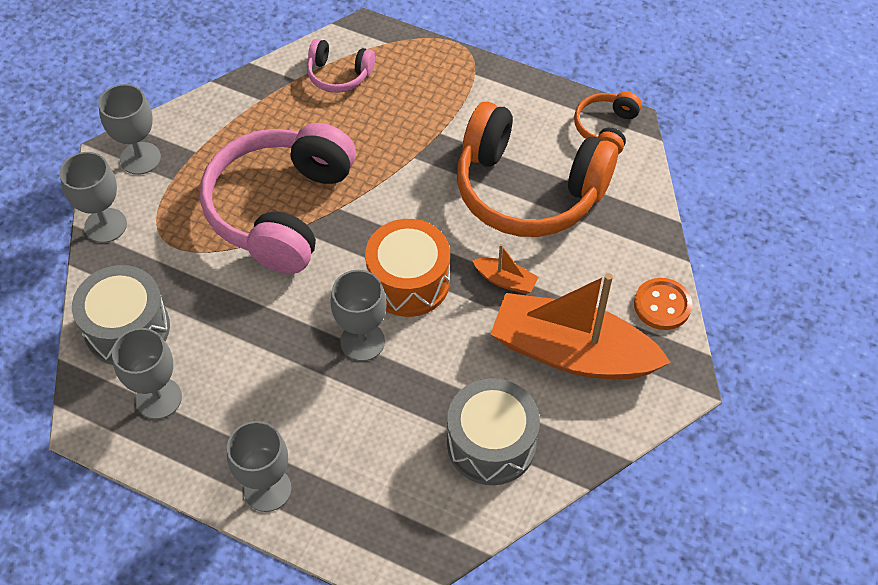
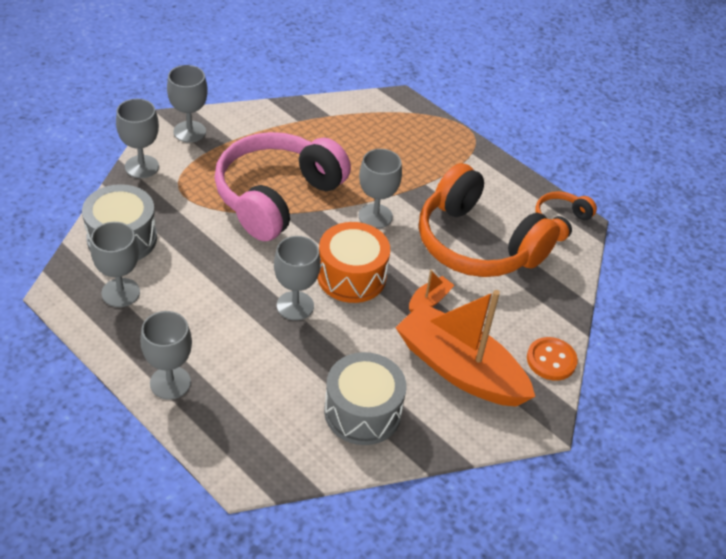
camera: 15 degrees right, 10 degrees down
(339, 75) = (365, 122): pink headphones -> none
(402, 195) = (375, 216): none -> grey goblet
(505, 280) = (429, 301): orange boat -> orange boat turned 90 degrees counterclockwise

